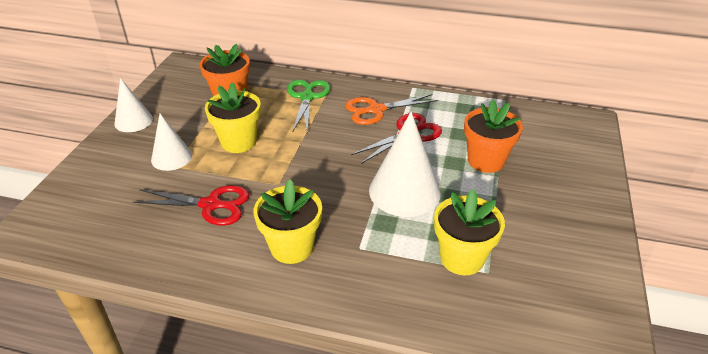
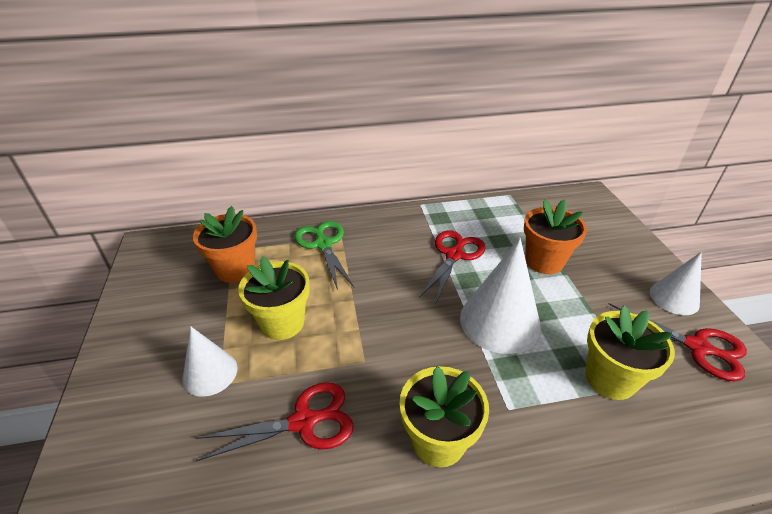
camera: 25 degrees left, 0 degrees up
(133, 121) = (126, 339): white cone -> white cone (674, 298)
(376, 110) = (404, 238): orange scissors -> none
(567, 265) = (697, 347): none -> red scissors

